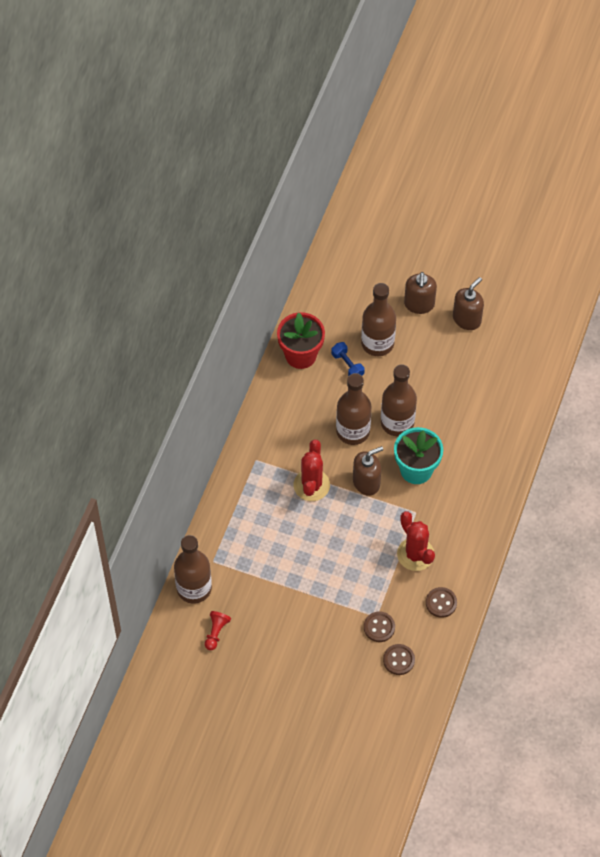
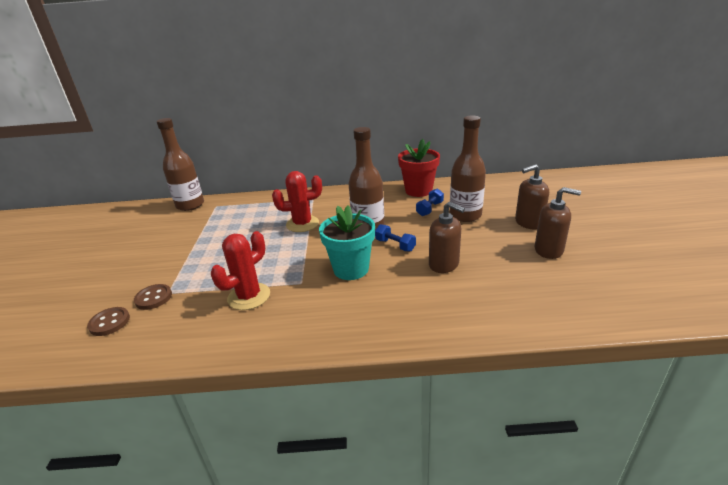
camera: 70 degrees right, 30 degrees down
(216, 632) = (150, 222): red pawn -> none
(366, 482) = (320, 247): brown soap dispenser -> brown soap dispenser (444, 264)
(397, 422) = (395, 245): brown bottle -> blue dumbbell
(441, 603) = (188, 333): brown button -> none

